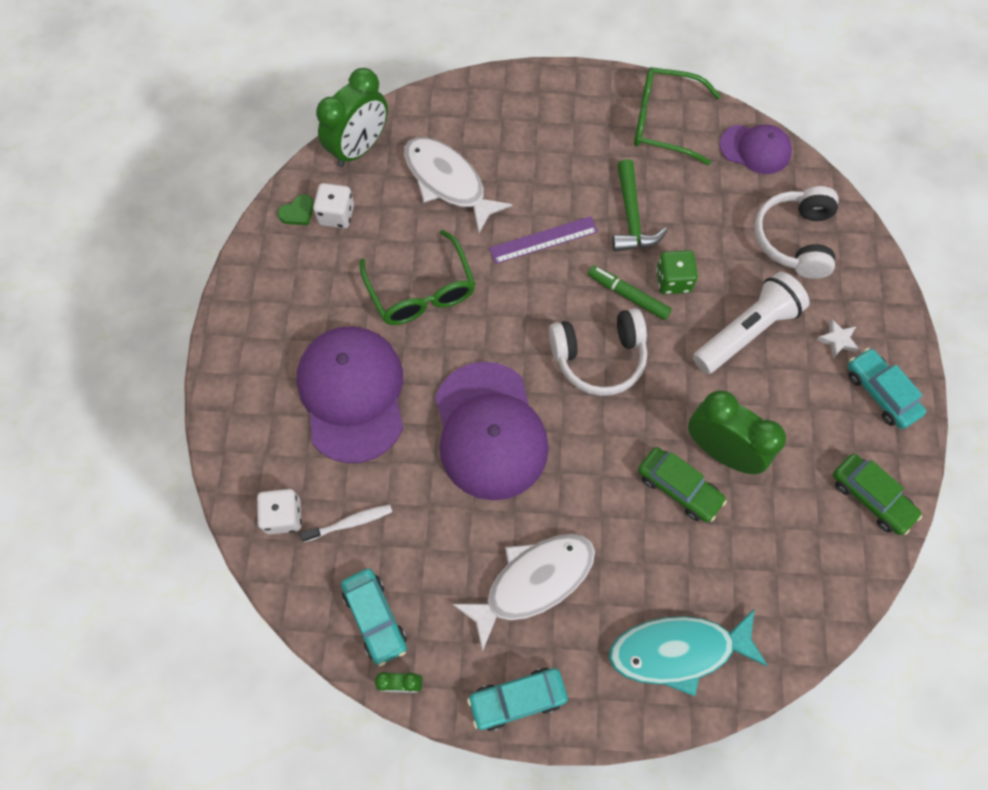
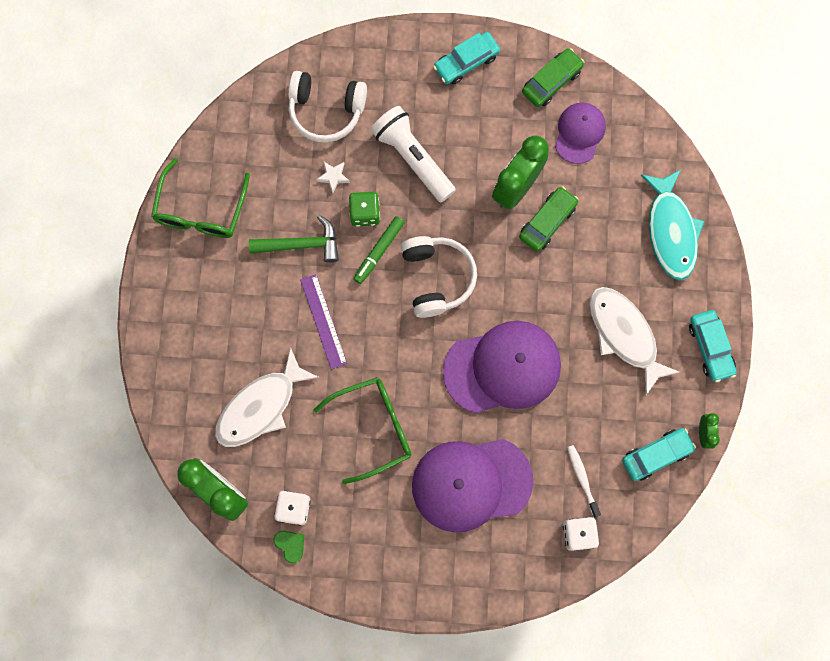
camera: 90 degrees left, 10 degrees up
(755, 149) = (233, 133): purple cap -> purple cap (579, 133)
(837, 340) = (420, 88): white star -> white star (333, 177)

